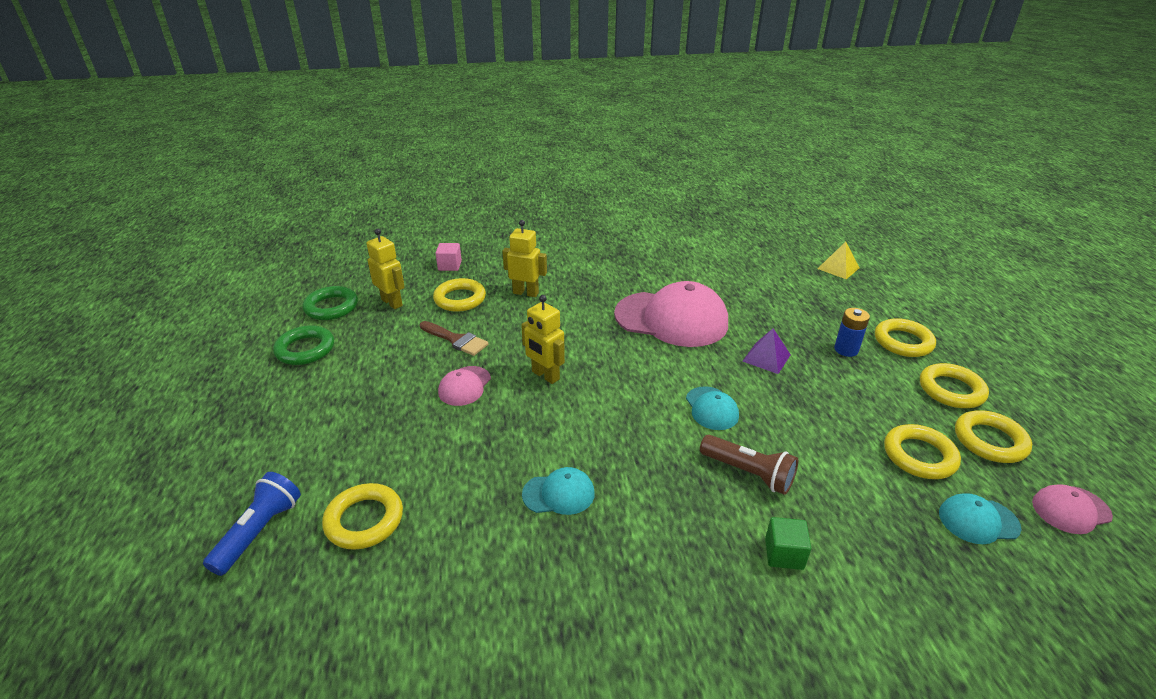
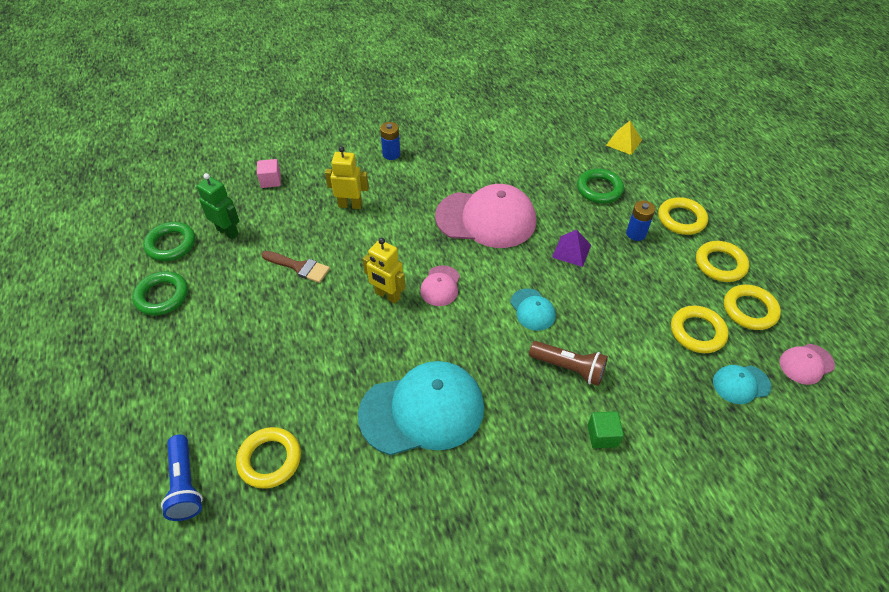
camera: 10 degrees left, 15 degrees up
(259, 531) = (185, 484): blue flashlight -> blue flashlight turned 150 degrees clockwise
(392, 302) = (228, 232): yellow robot -> green robot
(460, 299) = (291, 220): yellow ring -> none
(464, 386) = (319, 316): pink cap -> pink cap (440, 286)
(559, 494) = (422, 410): turquoise cap -> turquoise cap, size x2.15
(580, 256) = (391, 154): none -> blue battery
(805, 305) = (599, 189): none -> green ring

